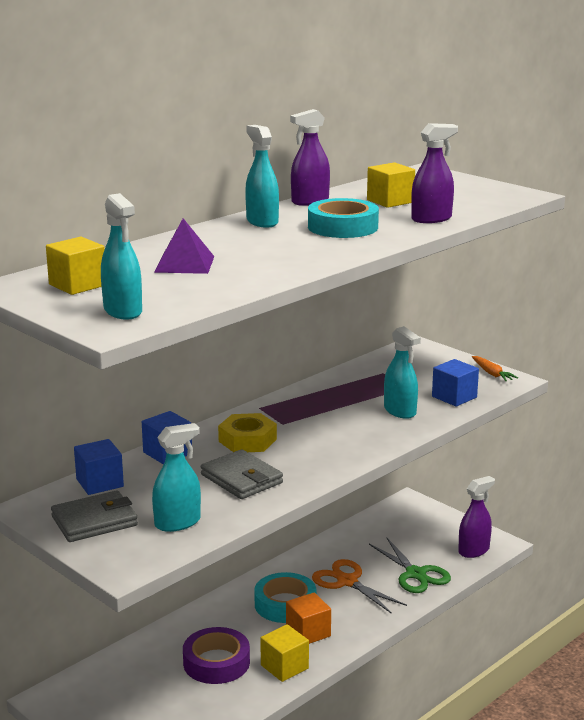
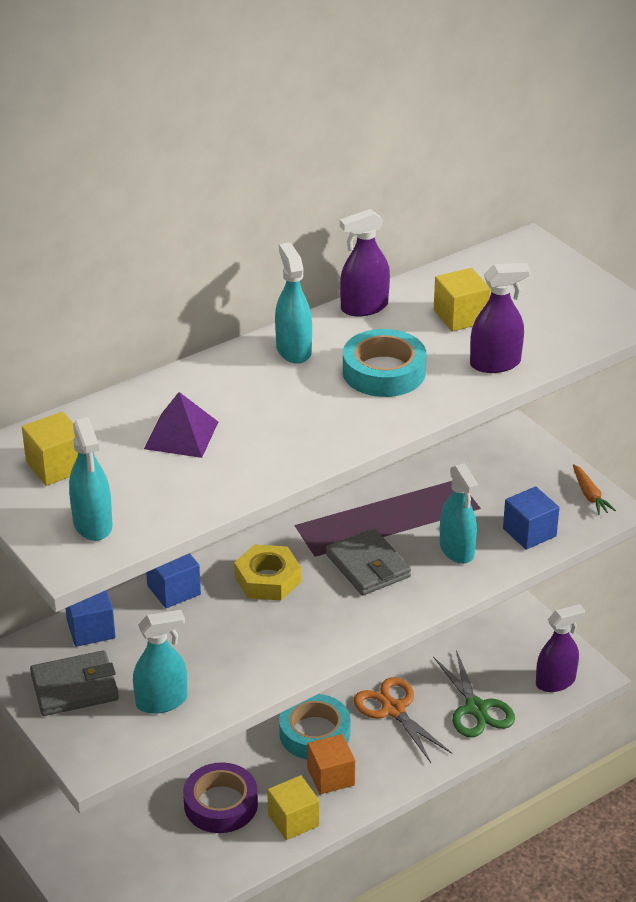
camera: 10 degrees right, 15 degrees up
(241, 479) = (246, 642): grey wallet -> grey wallet (368, 566)

